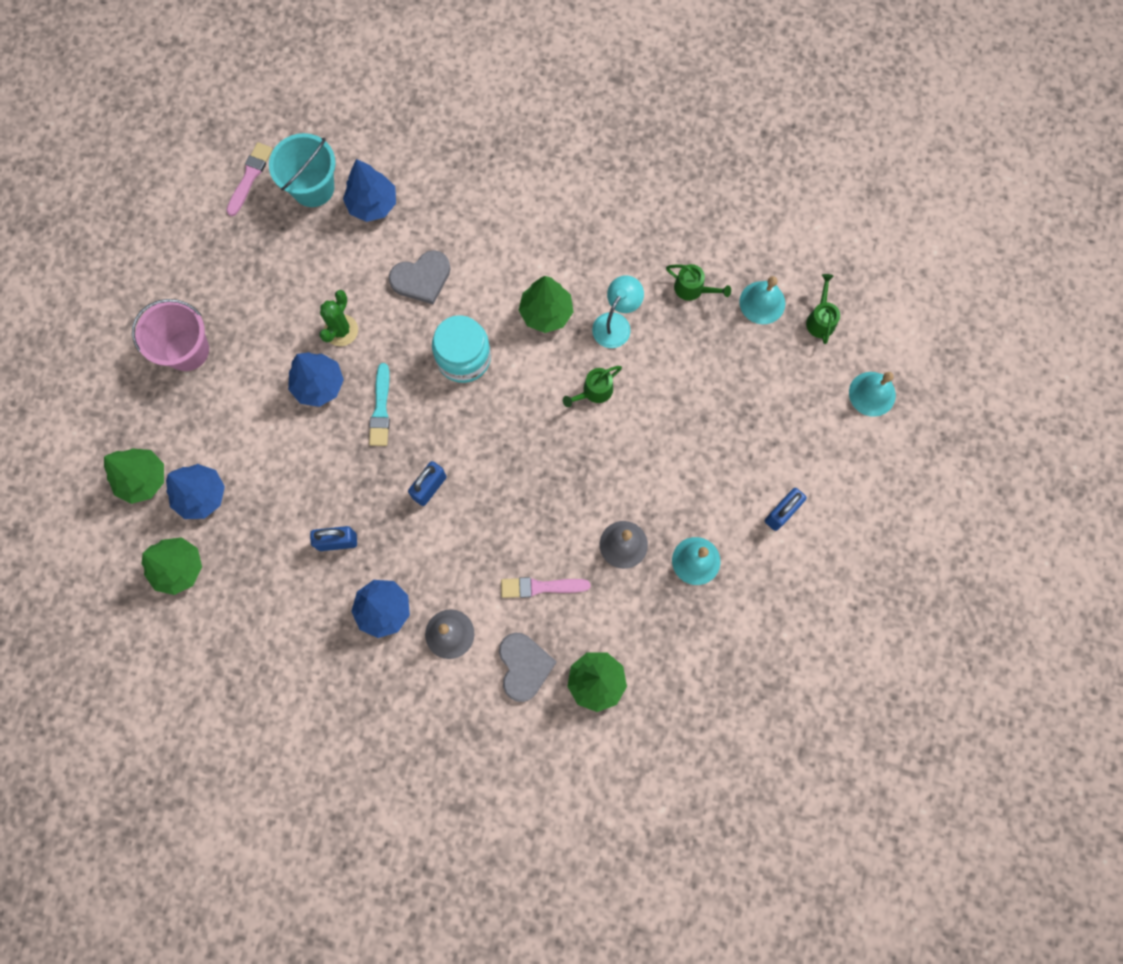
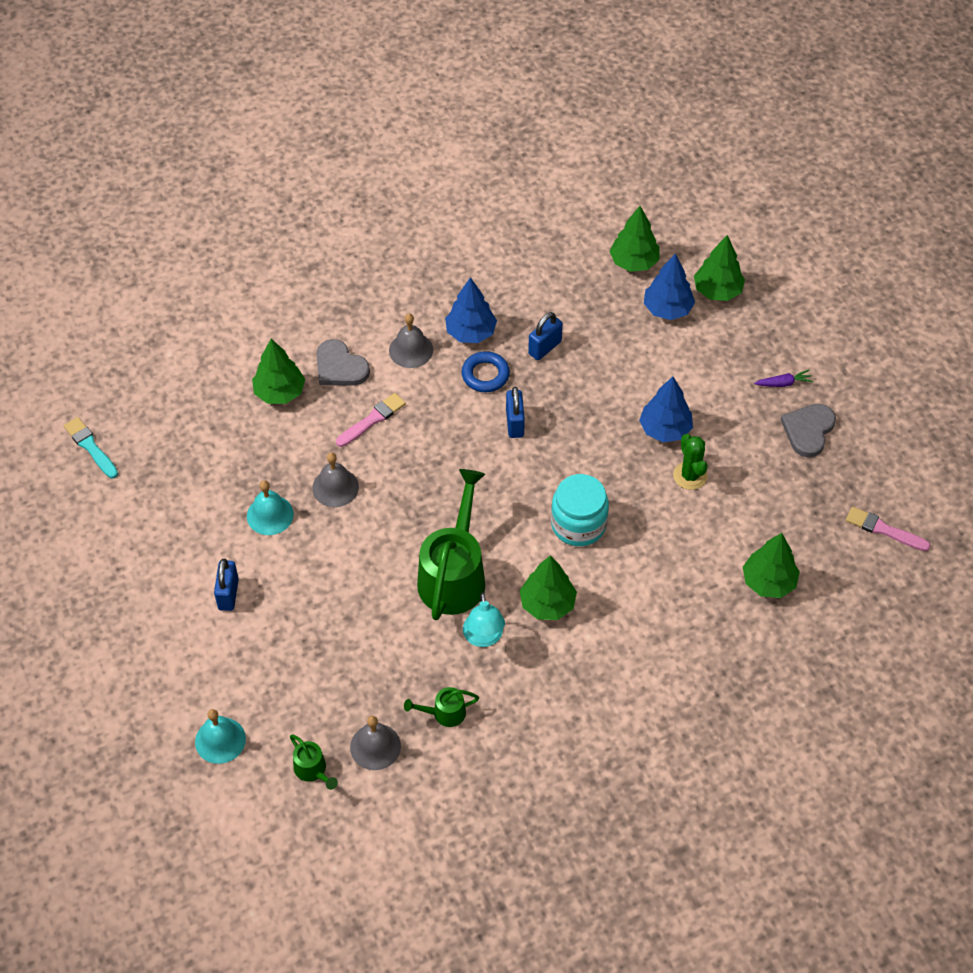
camera: 140 degrees right, 20 degrees down
(187, 350) = (783, 383): pink bucket -> purple carrot
(250, 177) = (884, 530): pink brush -> pink brush turned 135 degrees clockwise
(313, 187) = (828, 559): turquoise bucket -> none
(372, 204) = (768, 582): blue tree -> green tree
(381, 409) = (603, 446): turquoise brush -> turquoise brush (90, 447)
(410, 555) = (485, 375): none -> blue ring
(421, 278) = (670, 556): grey heart -> grey heart (808, 430)
(594, 391) = (454, 574): green watering can -> green watering can, size x2.23
(762, 302) = (375, 746): turquoise bell -> grey bell

